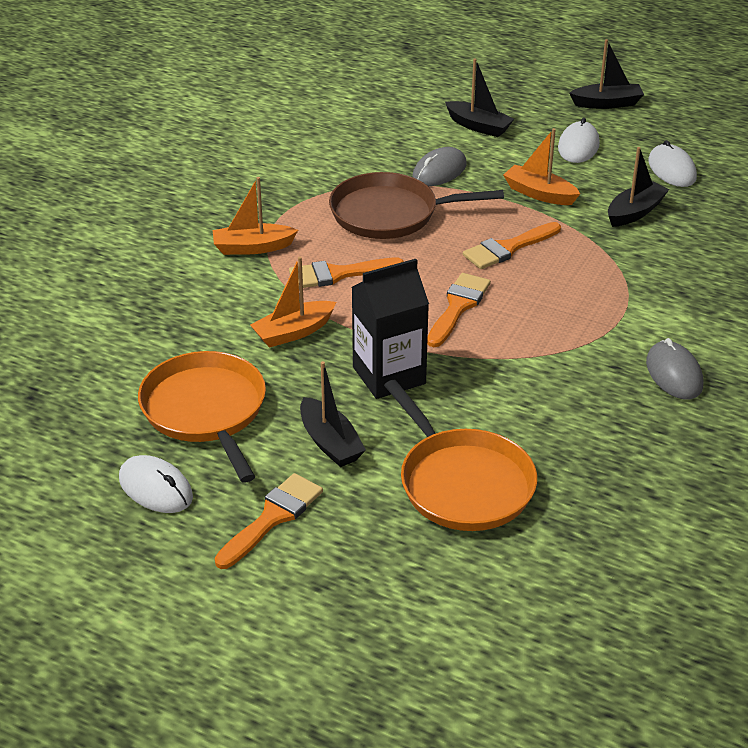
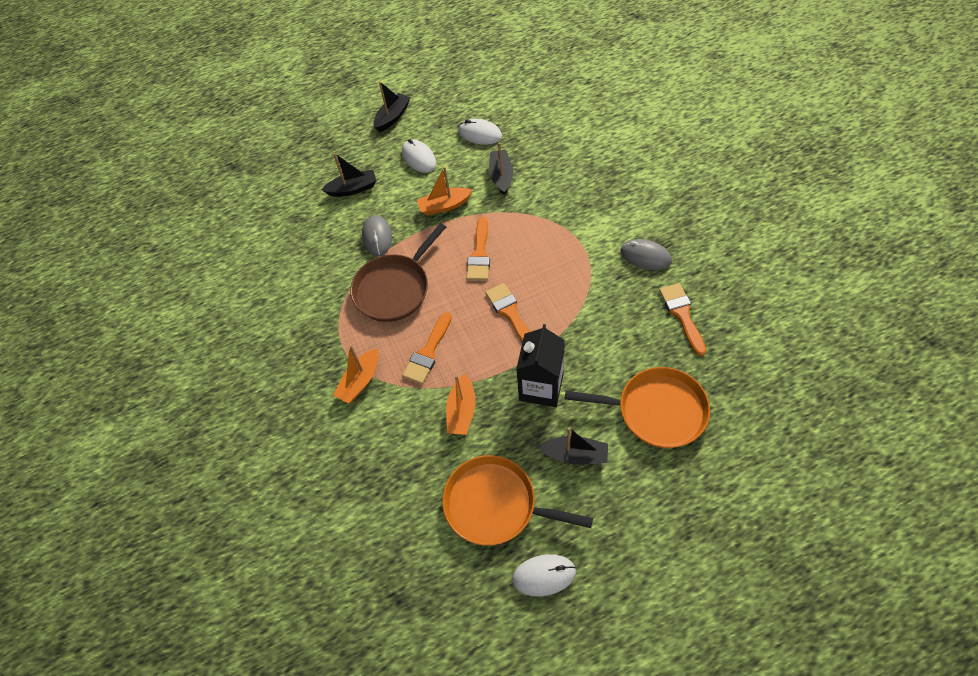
camera: 45 degrees left, 20 degrees up
(272, 518) = (616, 525): orange brush -> orange brush (682, 314)

